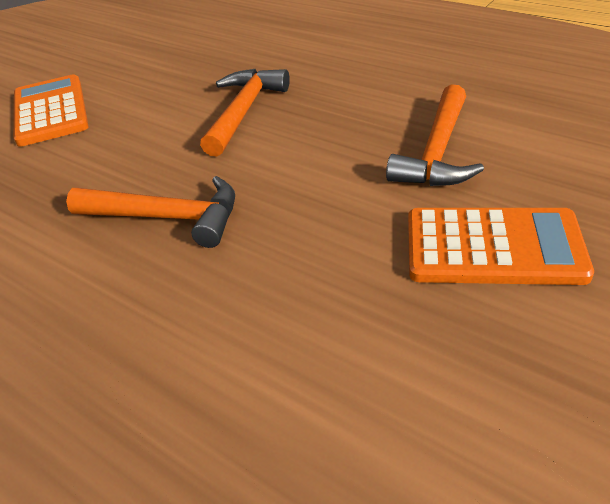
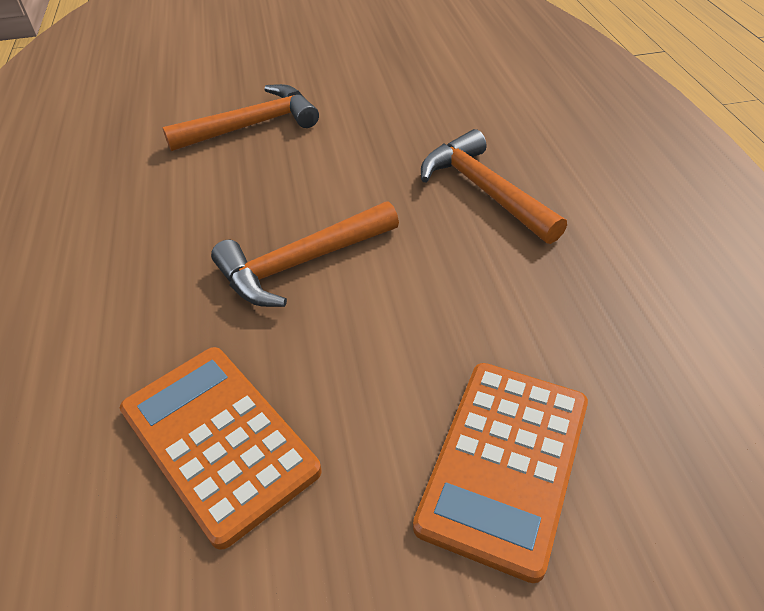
camera: 140 degrees left, 5 degrees up
(493, 247) = (331, 70): orange calculator -> orange calculator (219, 440)

